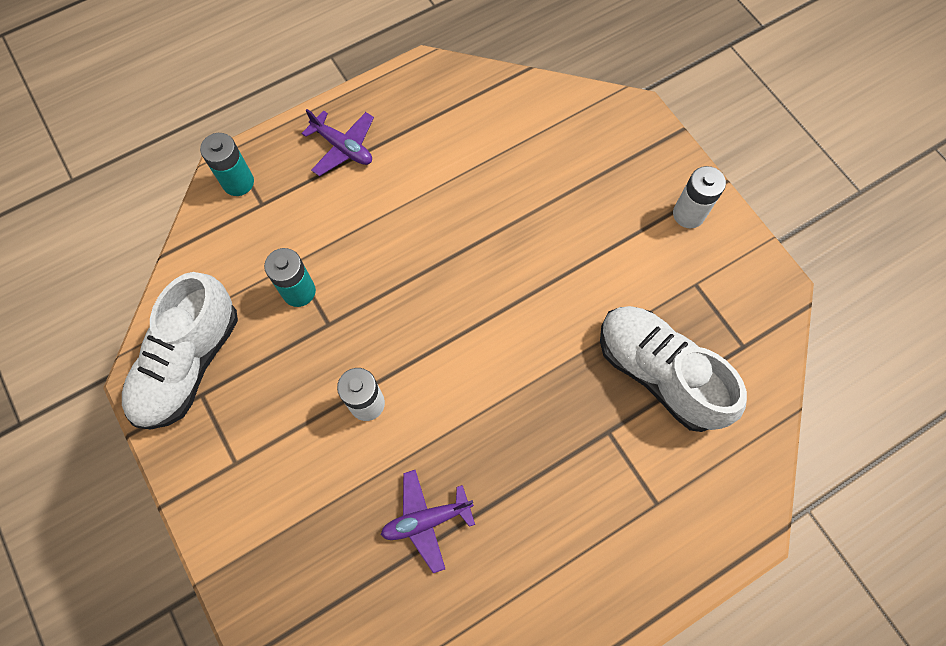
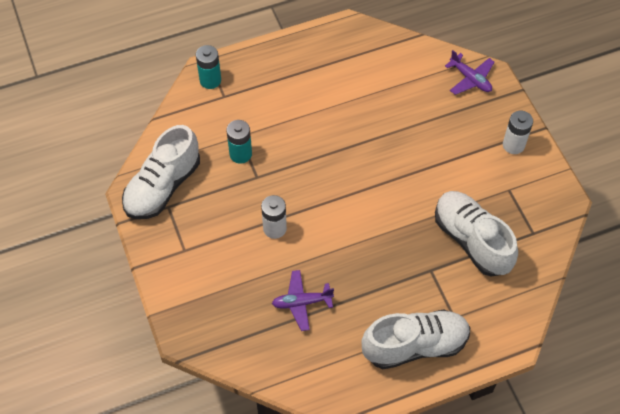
camera: 10 degrees right, 10 degrees down
(343, 147) = (284, 68): purple plane -> purple plane (470, 79)
(608, 562) = (415, 345): none -> white shoe

